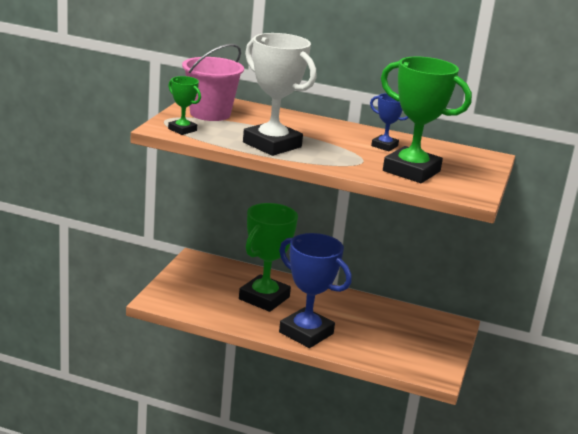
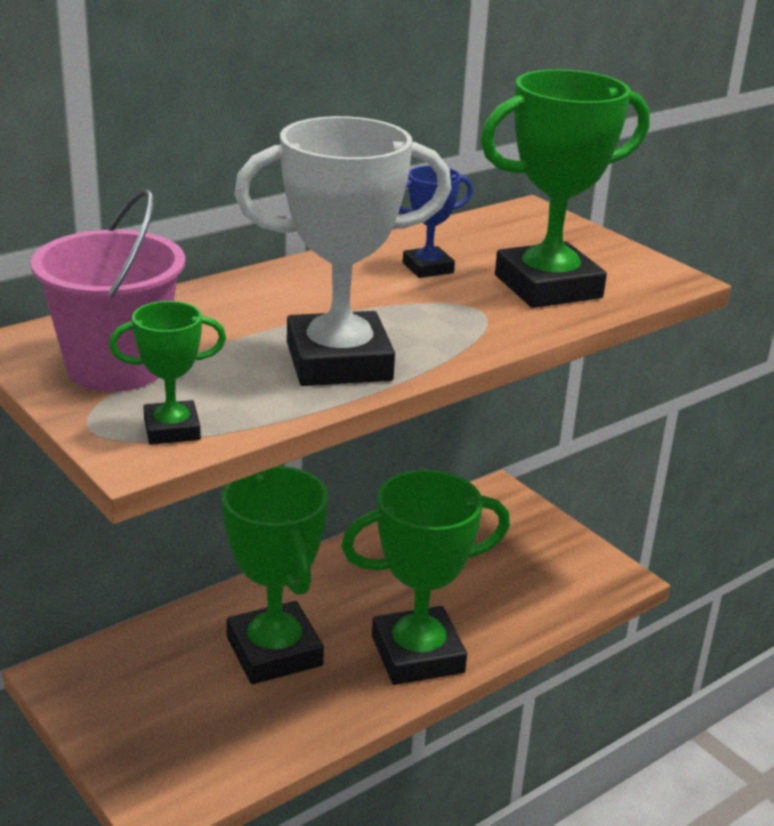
camera: 55 degrees left, 5 degrees up
(306, 333) = (417, 654): blue trophy -> green trophy

